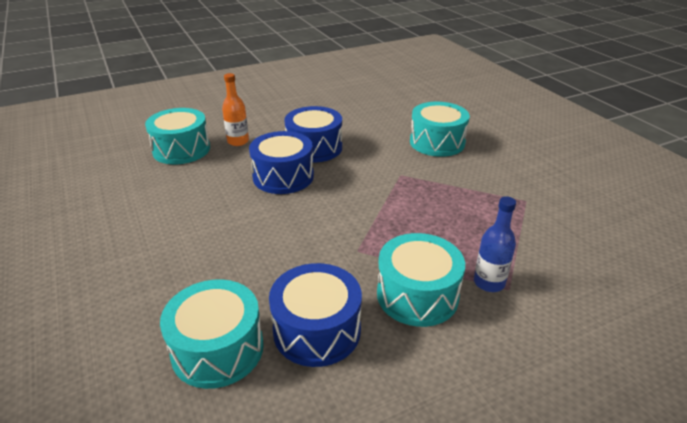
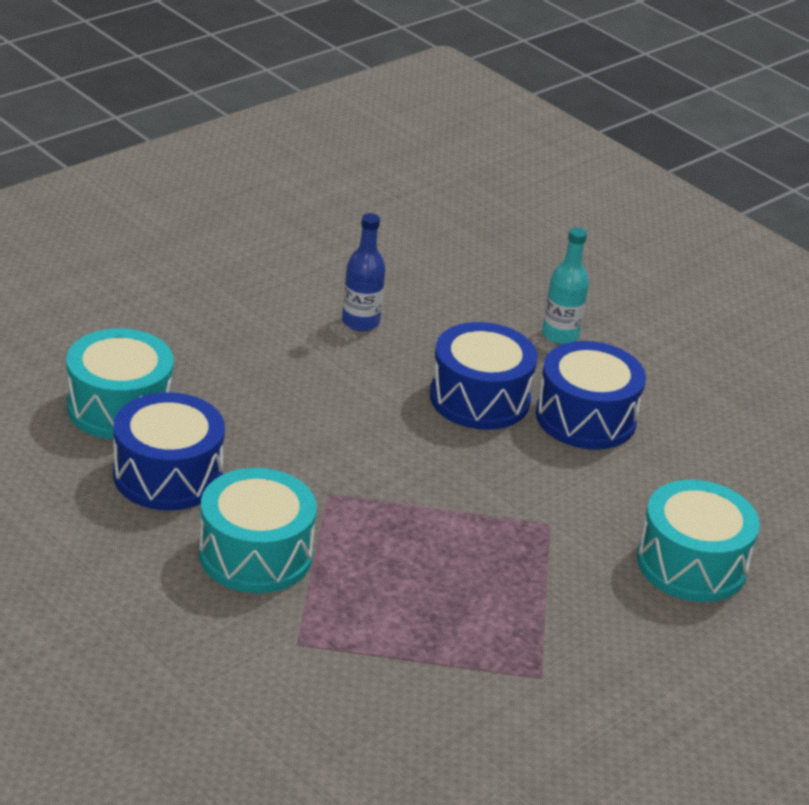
camera: 70 degrees right, 0 degrees up
(181, 149) = (504, 286): turquoise drum -> none
(238, 141) = (560, 335): orange bottle -> turquoise bottle
(489, 282) = (304, 623): blue bottle -> blue bottle (360, 322)

